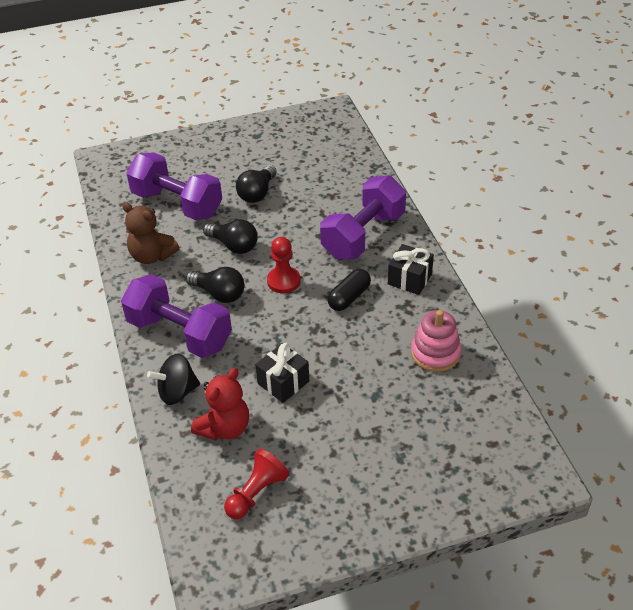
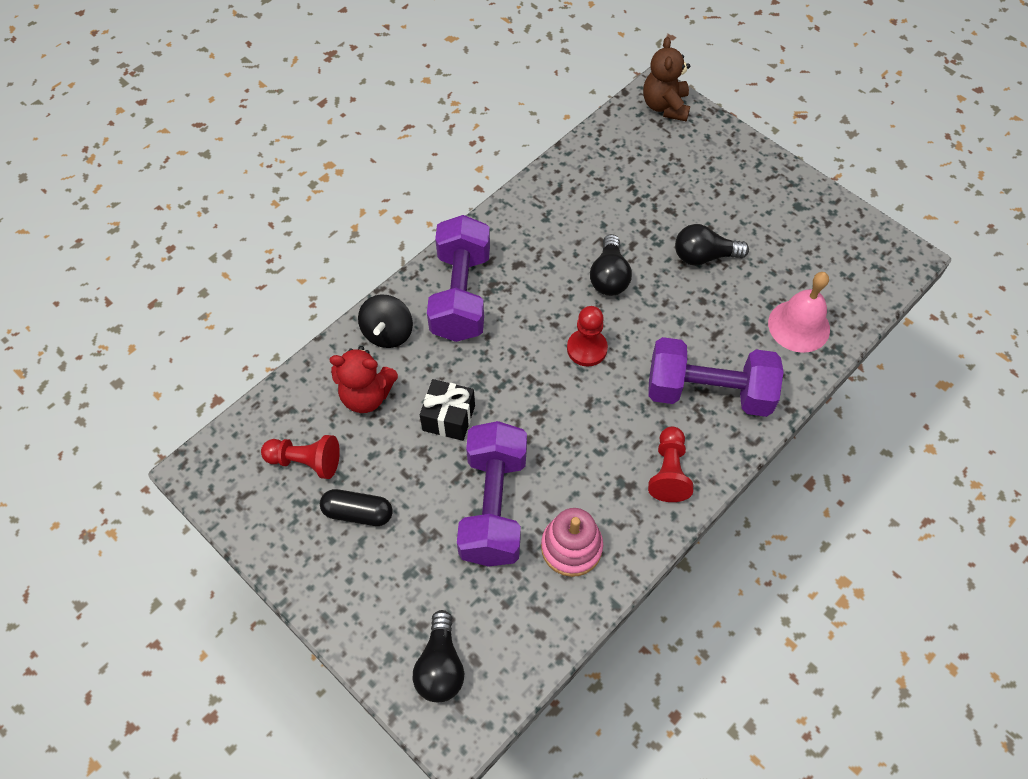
camera: 60 degrees right, 15 degrees up
(152, 256) = (548, 214): brown teddy bear -> brown teddy bear (665, 106)
(177, 203) = (636, 194): purple dumbbell -> purple dumbbell (493, 506)
(177, 392) = (388, 333): black spinning top -> black spinning top turned 120 degrees counterclockwise
(219, 294) = (533, 300): black light bulb -> black light bulb (440, 666)
(345, 174) = (799, 326): none -> pink bell
(349, 297) = (602, 423): black capsule -> black capsule (358, 513)
(409, 279) = (668, 472): black gift -> red pawn

